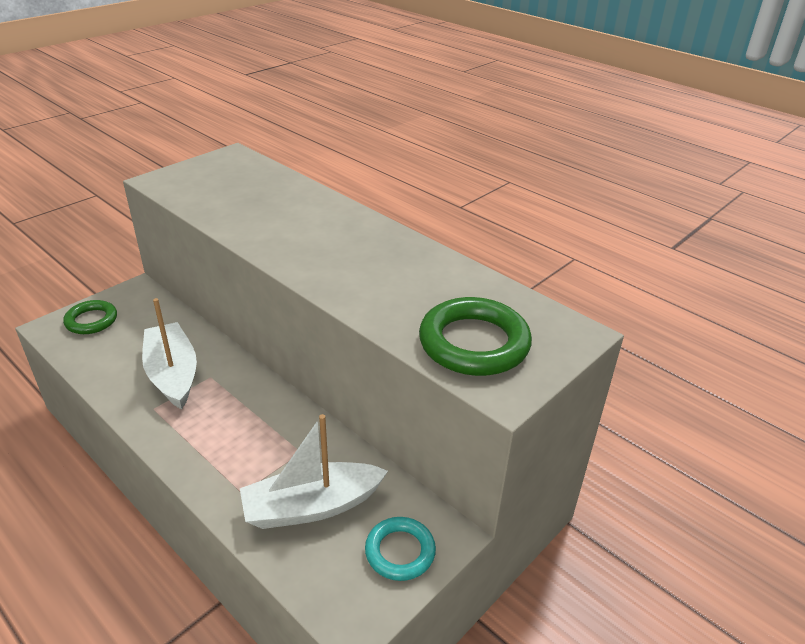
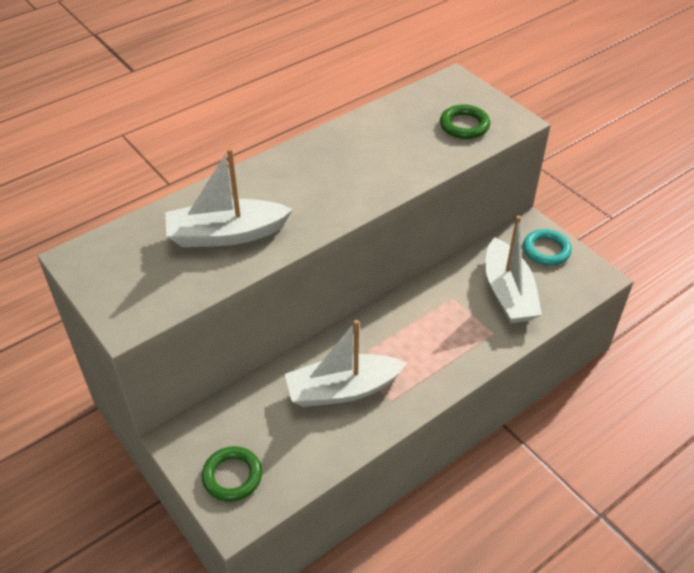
camera: 80 degrees left, 10 degrees up
(258, 208) = (226, 234): none -> white boat
(474, 343) = (464, 125): green ring -> green ring, size x0.62

